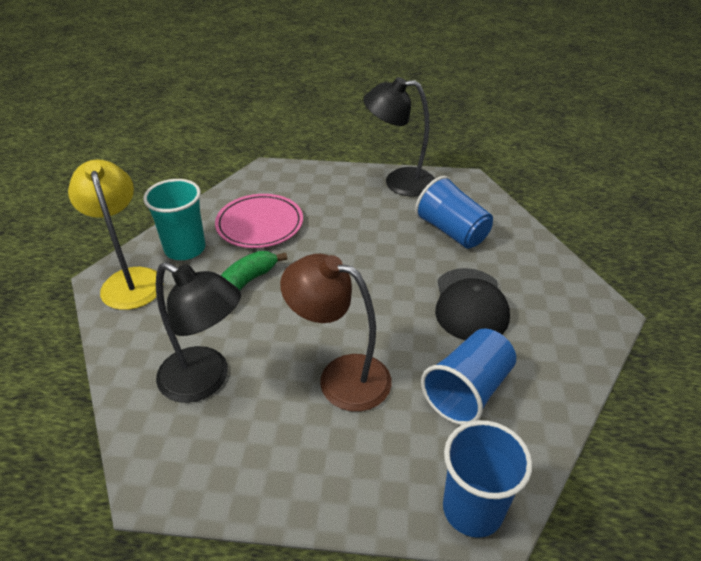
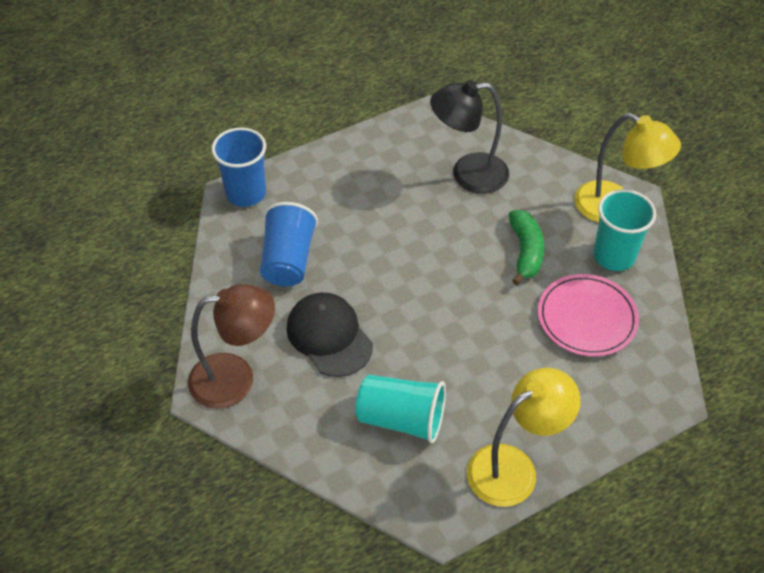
camera: 145 degrees right, 10 degrees up
(340, 377) = (383, 223): brown lamp -> brown lamp (235, 378)
(399, 182) = (514, 467): black lamp -> yellow lamp
(452, 231) = (401, 419): blue cup -> turquoise cup

